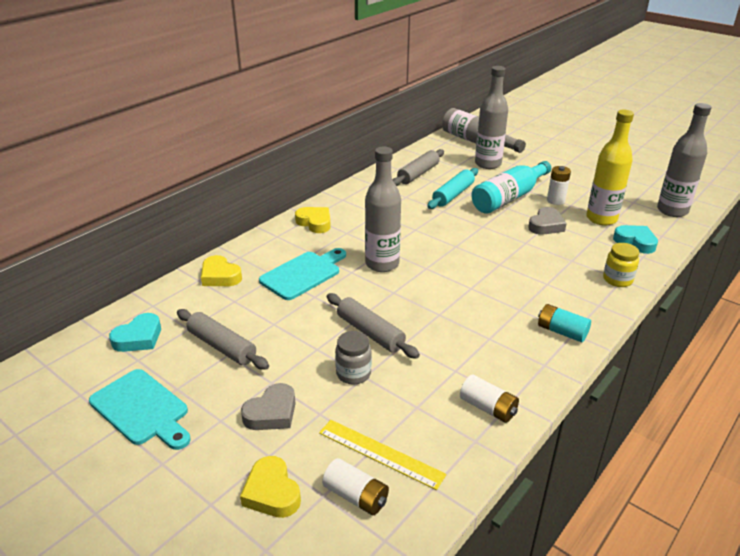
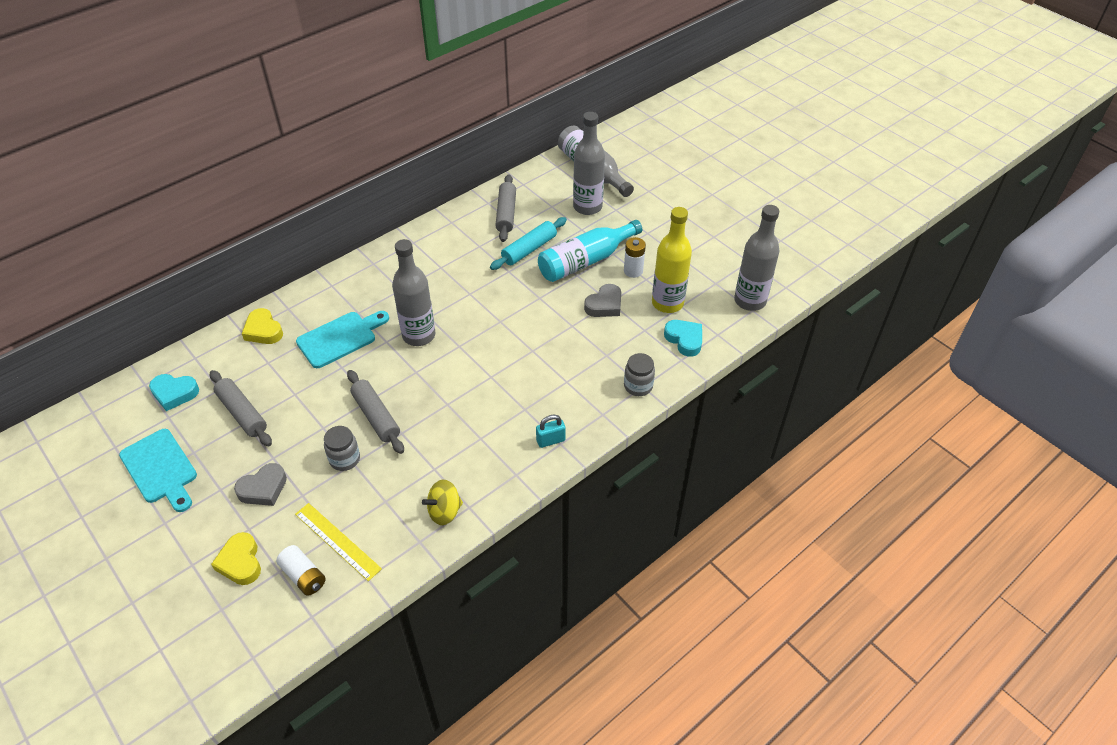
camera: 10 degrees right, 15 degrees up
(139, 338) = (174, 393): turquoise heart -> turquoise heart turned 45 degrees clockwise
(315, 223) = (374, 272): yellow heart -> none
(418, 174) = (506, 213): grey rolling pin -> grey rolling pin turned 45 degrees counterclockwise
(488, 408) = (444, 511): white battery -> yellow spinning top
(561, 331) = (550, 440): turquoise battery -> turquoise padlock
(617, 280) = (638, 386): yellow jar -> grey jar

